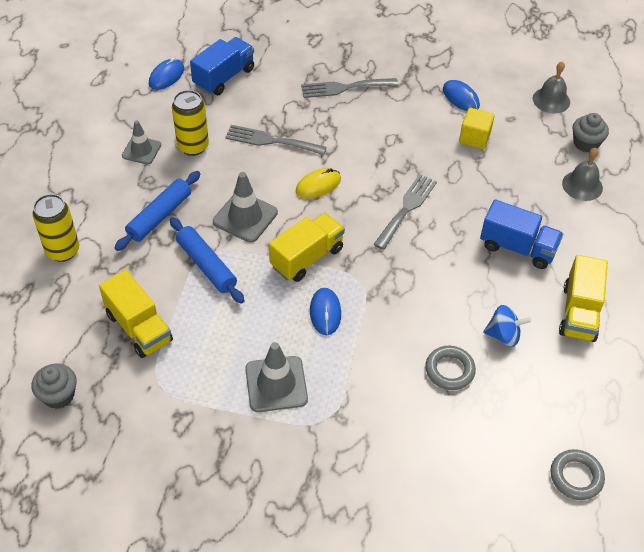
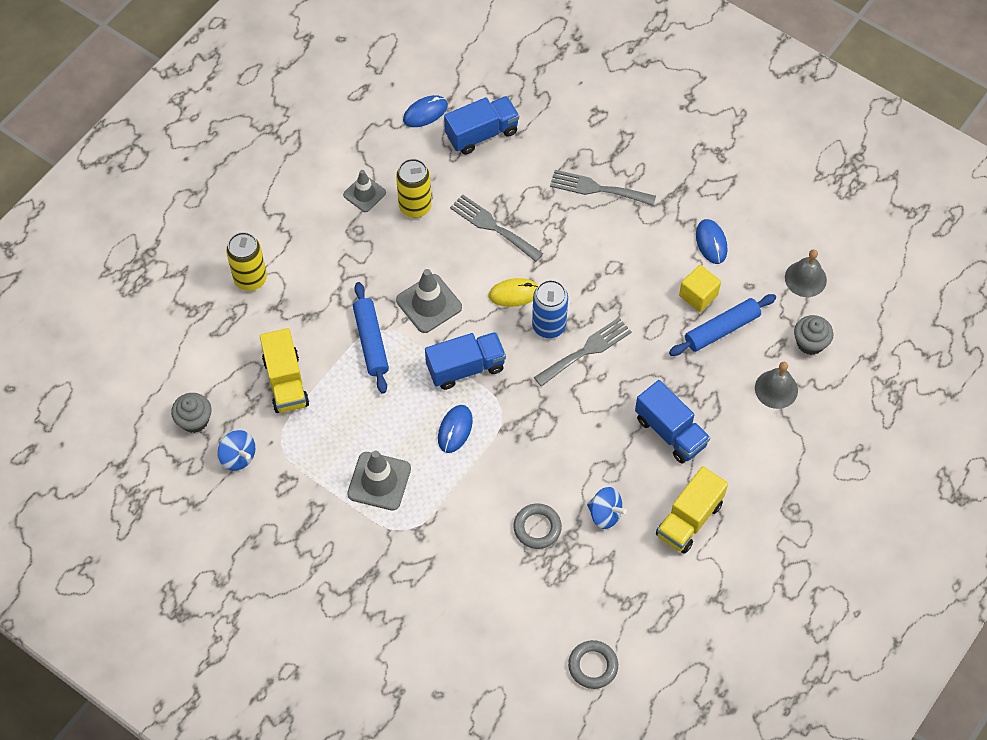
camera: 25 degrees right, 10 degrees up
(120, 413) = (238, 457): none -> blue spinning top
(160, 216) = (351, 274): blue rolling pin -> blue rolling pin (722, 329)
(307, 258) = (465, 368): yellow truck -> blue truck
(363, 200) = (549, 326): none -> blue can

